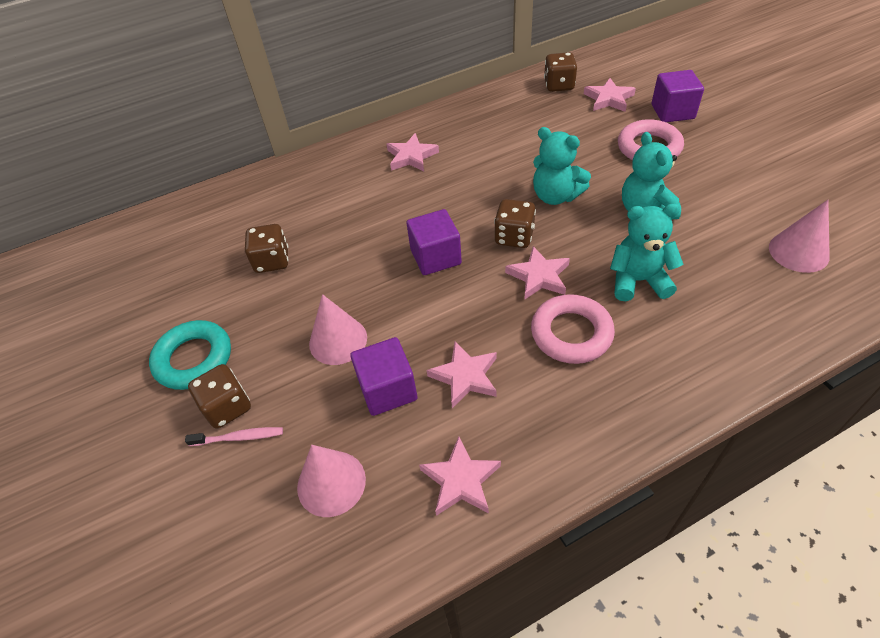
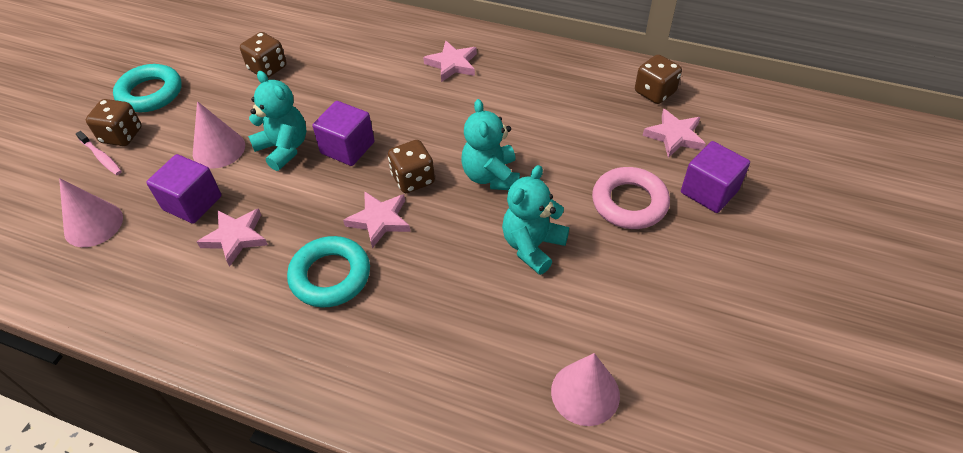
camera: 45 degrees right, 0 degrees up
(461, 480) = (138, 291): pink star -> none
(571, 333) = (330, 276): pink ring -> turquoise ring
(638, 281) = (431, 288): turquoise teddy bear -> turquoise teddy bear (284, 148)

